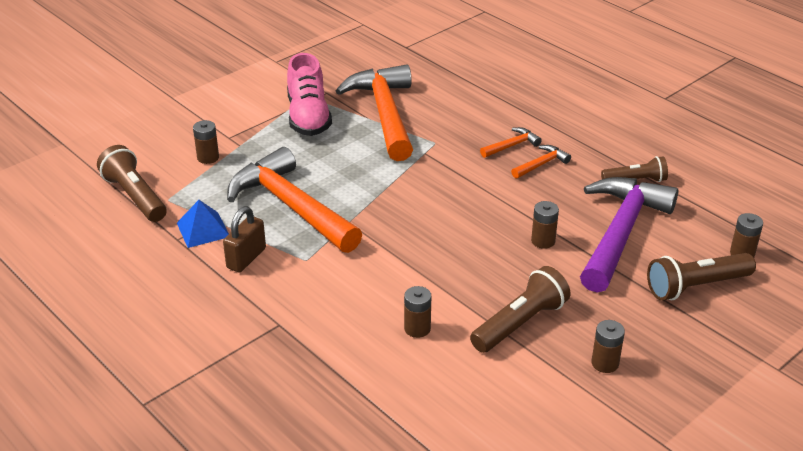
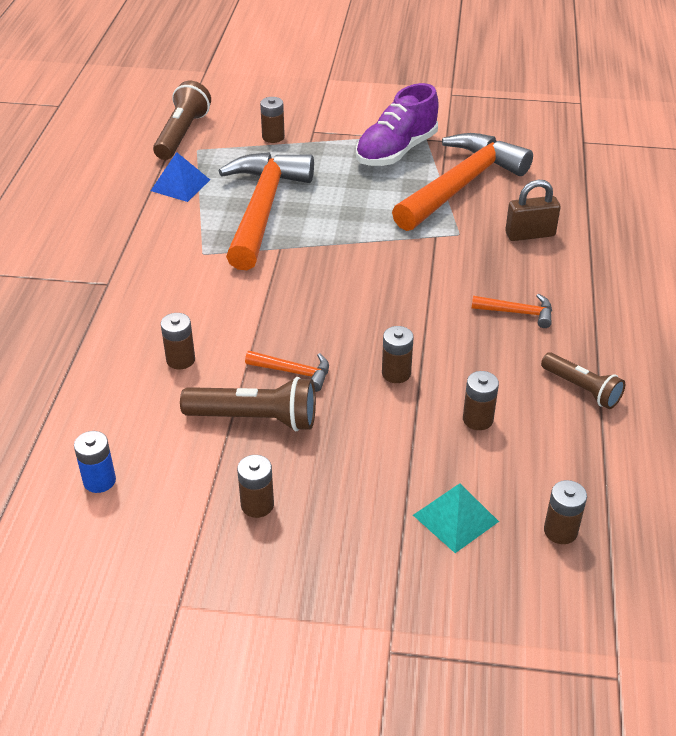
camera: 50 degrees right, 5 degrees up
(246, 258) = (170, 224): brown padlock -> brown padlock (530, 234)
(308, 117) = (396, 151): pink shoe -> purple shoe
(505, 429) = (99, 480): none -> blue battery
(512, 145) = (521, 280): orange hammer -> orange hammer (294, 372)
(620, 232) = (478, 419): purple hammer -> brown battery
(695, 286) = (455, 518): brown flashlight -> turquoise pyramid

